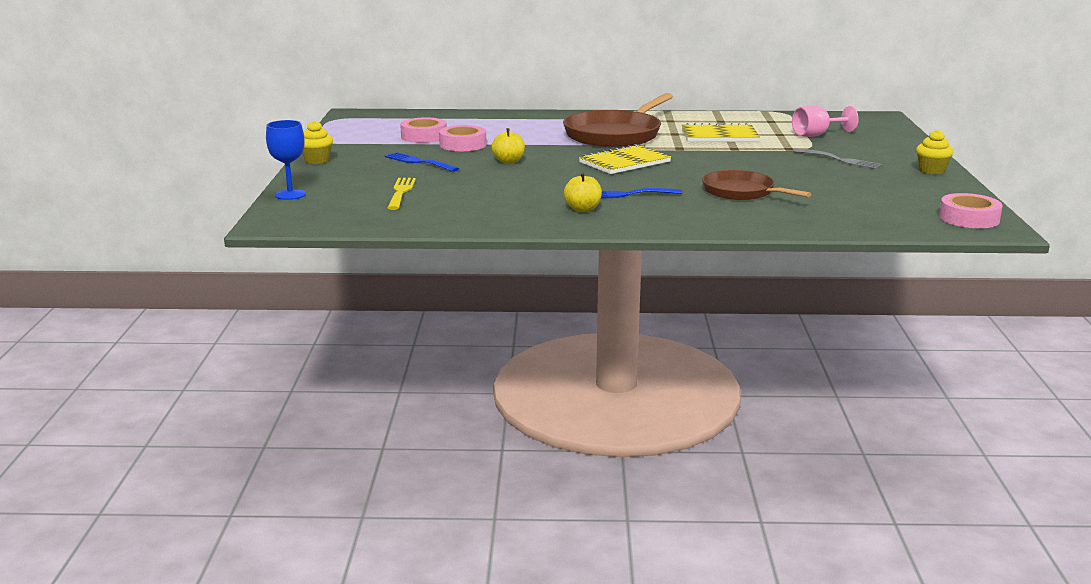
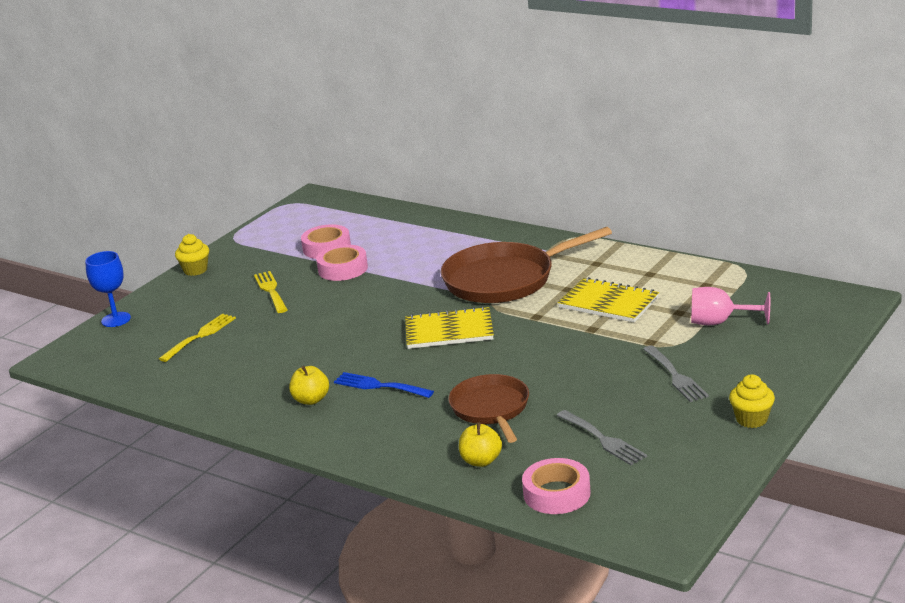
camera: 35 degrees right, 5 degrees up
(418, 162) = (271, 291): blue fork -> yellow fork
(508, 161) = (347, 306): yellow apple -> yellow apple (481, 461)
(855, 193) = (603, 439): none -> grey fork
(969, 218) = (659, 515): pink tape -> pink tape (556, 493)

